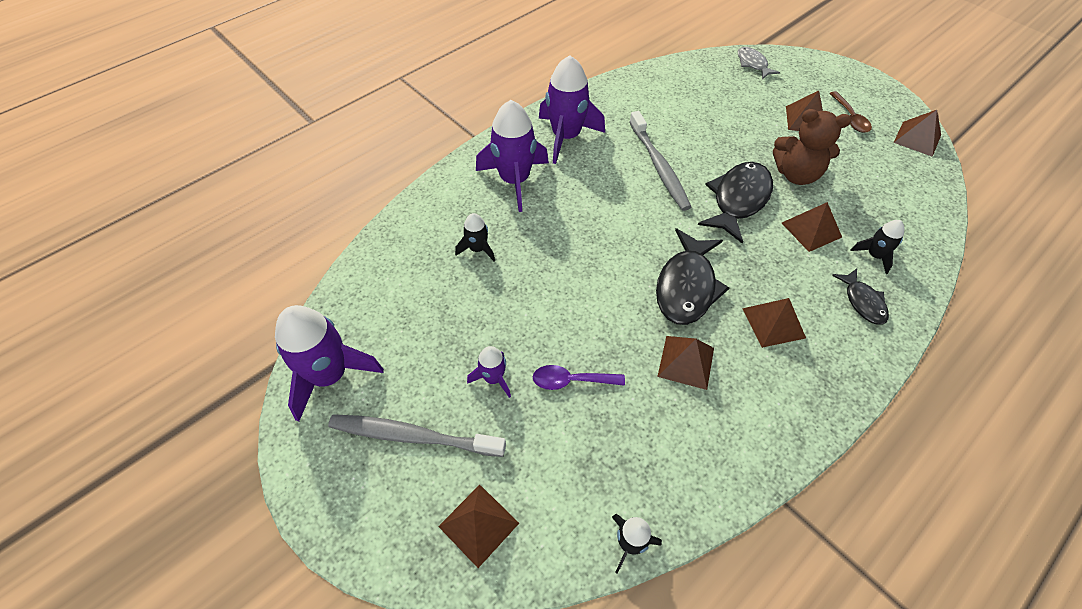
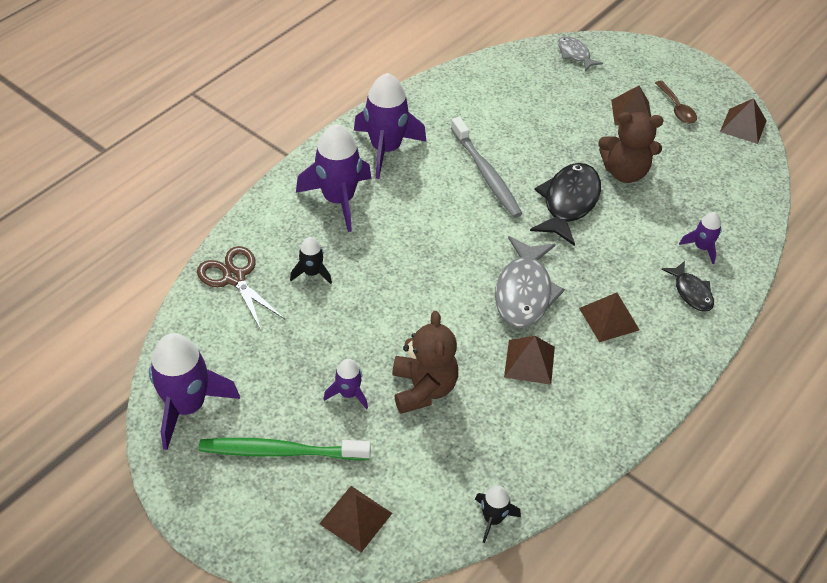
camera: 10 degrees left, 5 degrees down
(403, 248) = (234, 278): none -> brown scissors
(412, 436) = (280, 451): grey toothbrush -> green toothbrush
(571, 381) = (423, 388): purple spoon -> brown teddy bear
(686, 286) = (524, 292): black fish -> grey fish
(811, 229) = (641, 227): brown pyramid -> none
(874, 255) = (701, 247): black rocket -> purple rocket

